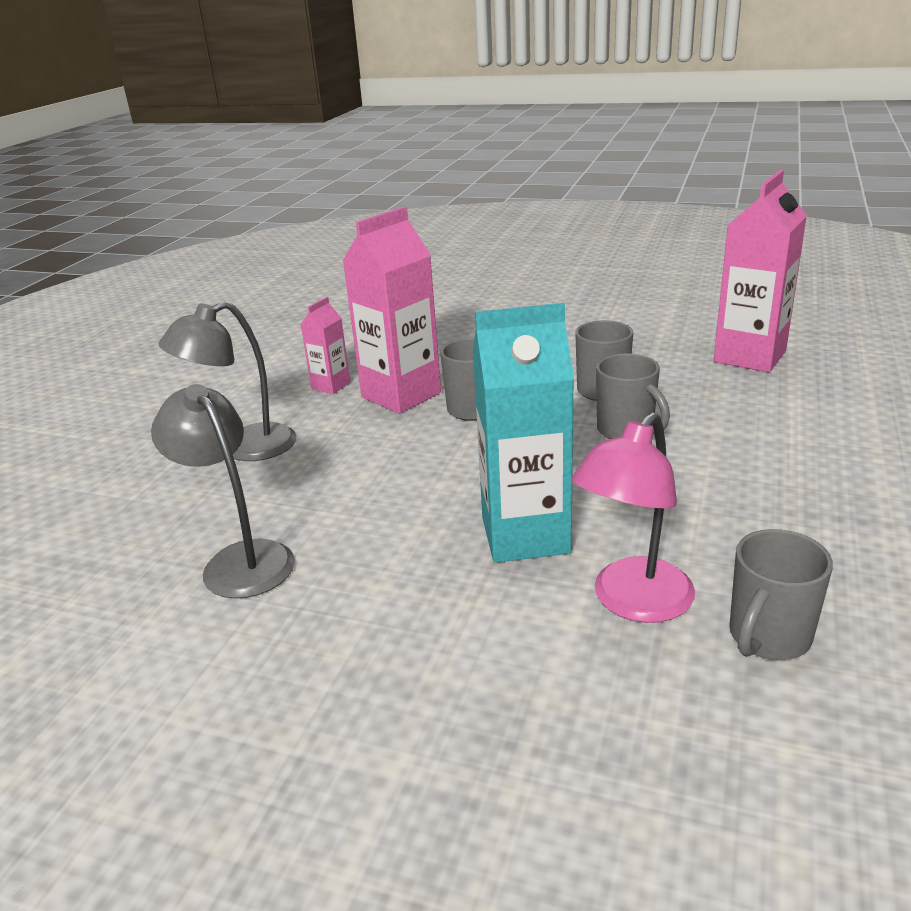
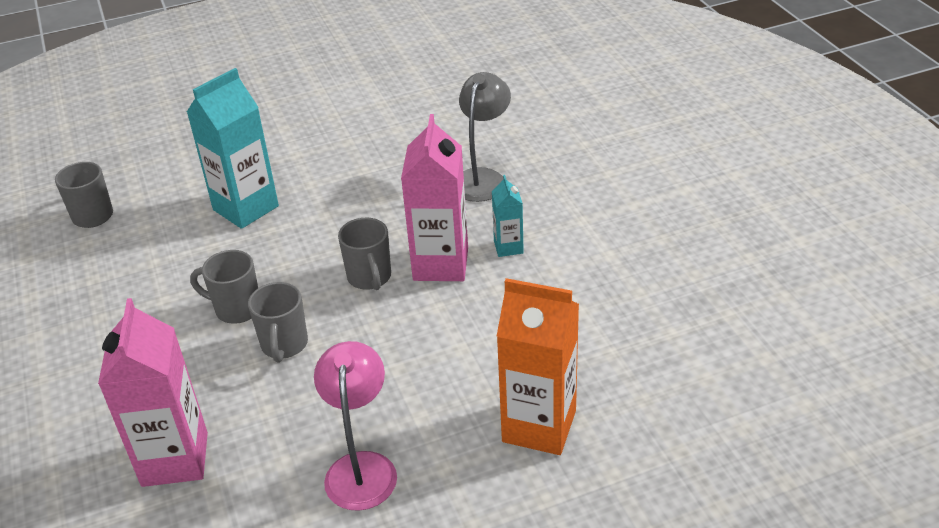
camera: 140 degrees right, 10 degrees up
(240, 560) = (381, 134): grey lamp -> none
(331, 386) = (508, 247): pink carton -> turquoise carton
(475, 301) = (539, 426): none -> orange carton
(632, 603) = (165, 202): pink lamp -> pink lamp (361, 467)

